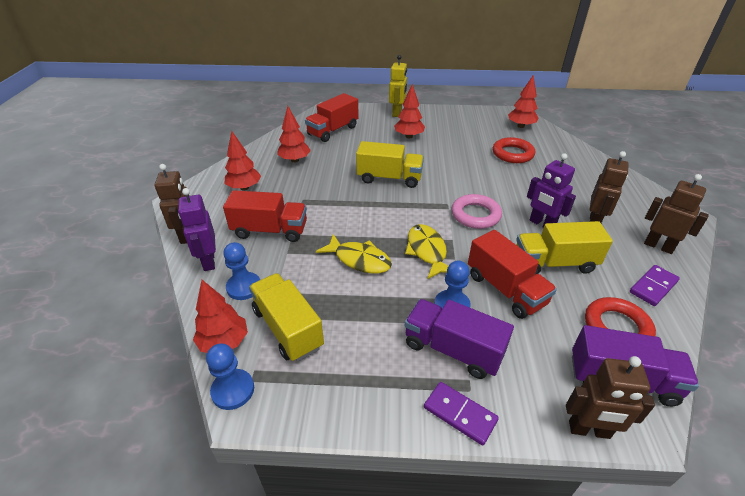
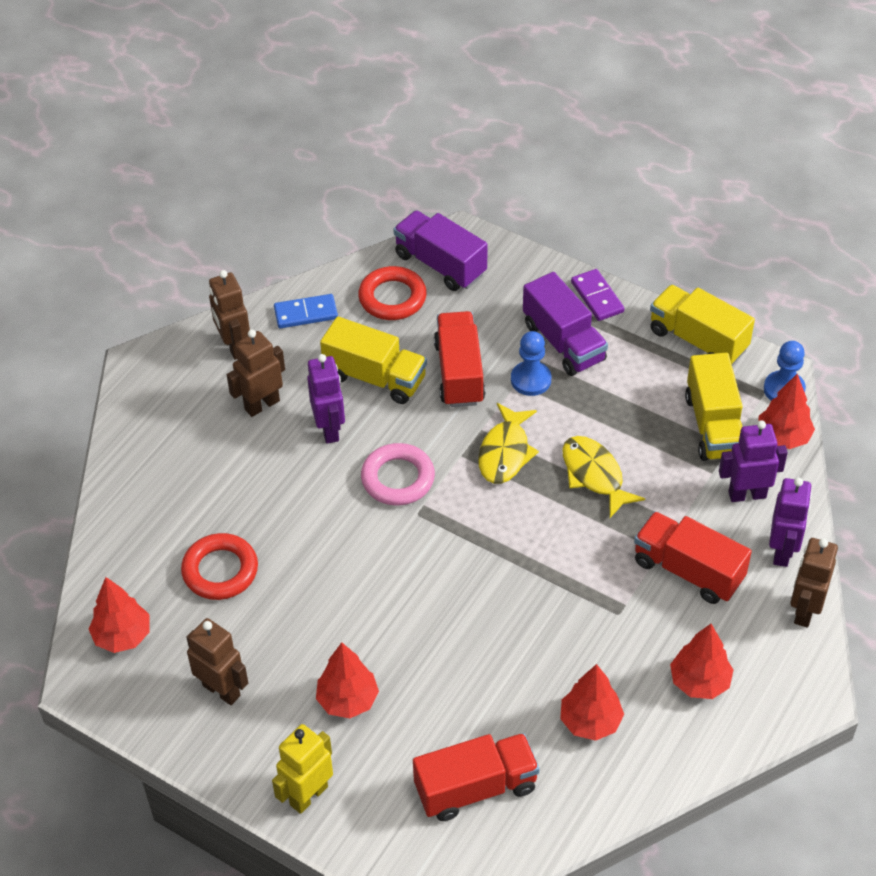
camera: 150 degrees left, 10 degrees up
(244, 287) = (747, 494): blue pawn -> purple robot
(389, 178) = (461, 602): yellow truck -> yellow truck (698, 340)
(589, 430) = (505, 250): brown robot -> brown robot (222, 690)
(653, 287) = (306, 313): purple domino -> blue domino

